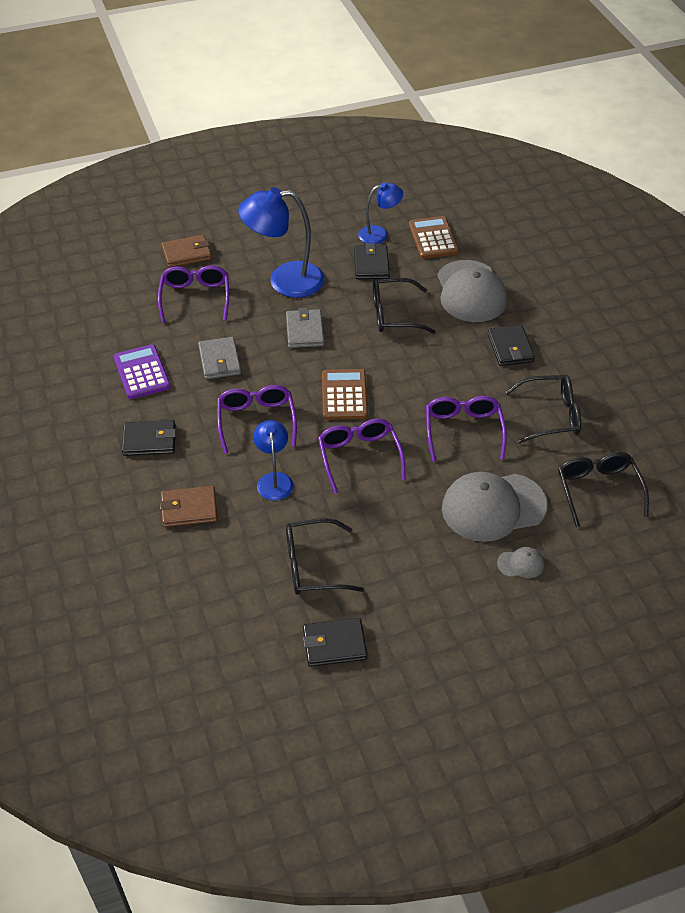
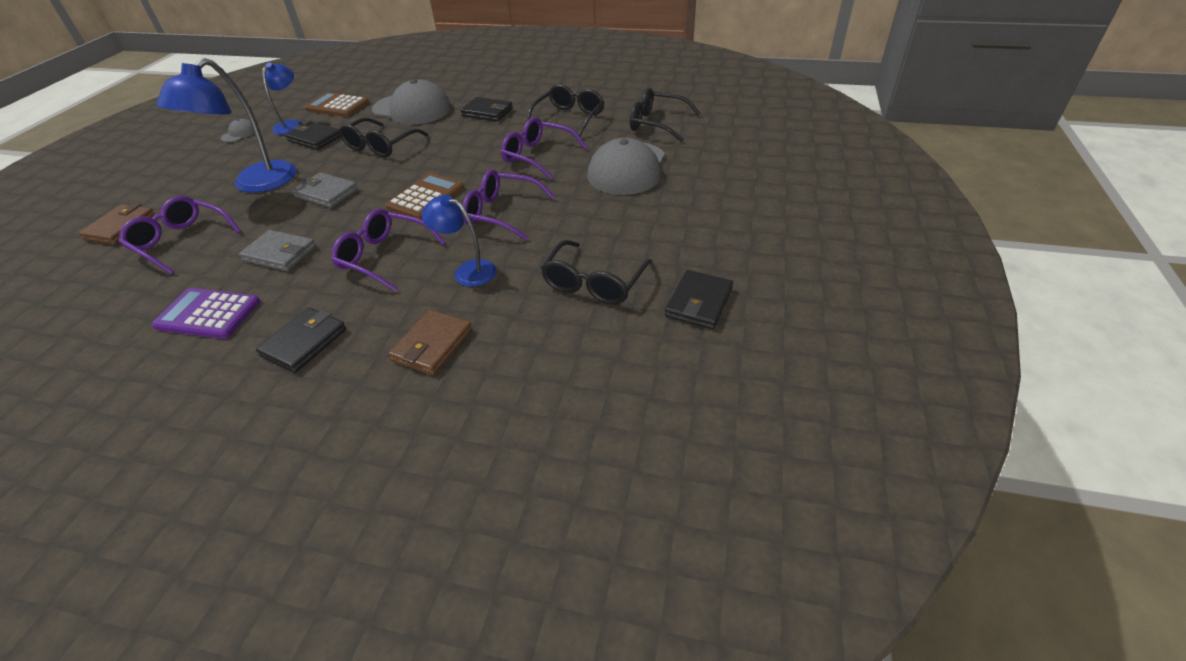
camera: 55 degrees left, 5 degrees down
(344, 395) = (426, 197): brown calculator -> brown calculator turned 90 degrees clockwise
(521, 564) = (694, 175): grey cap -> grey cap (239, 134)

